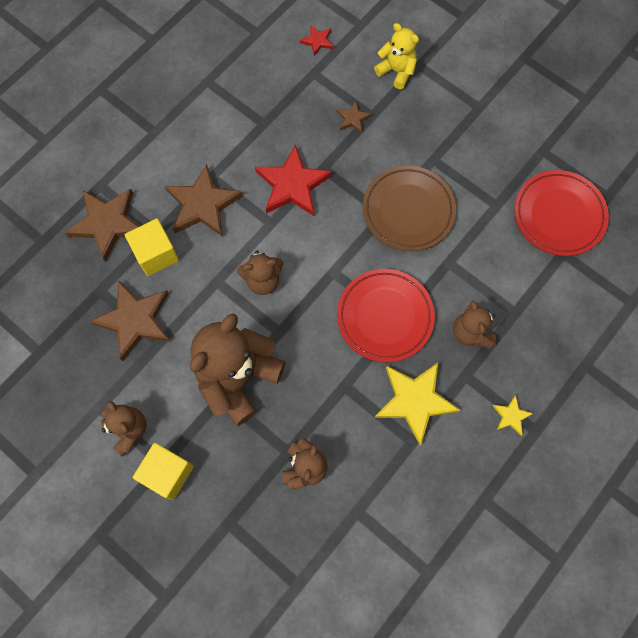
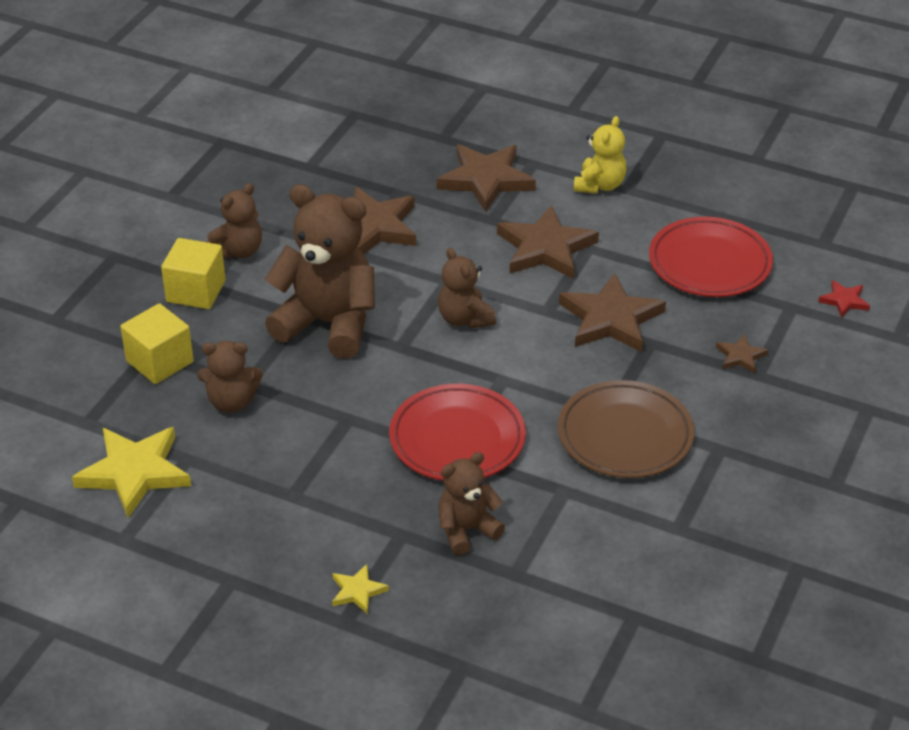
camera: 75 degrees right, 30 degrees down
(156, 254) = (462, 225): yellow cube -> yellow cube (159, 361)
(292, 185) = (610, 319): red star -> brown star
(396, 71) = (843, 386): yellow teddy bear -> yellow teddy bear (599, 185)
(414, 401) = (348, 488): yellow star -> yellow star (134, 473)
(558, 215) = (695, 602): red plate -> red plate (709, 263)

